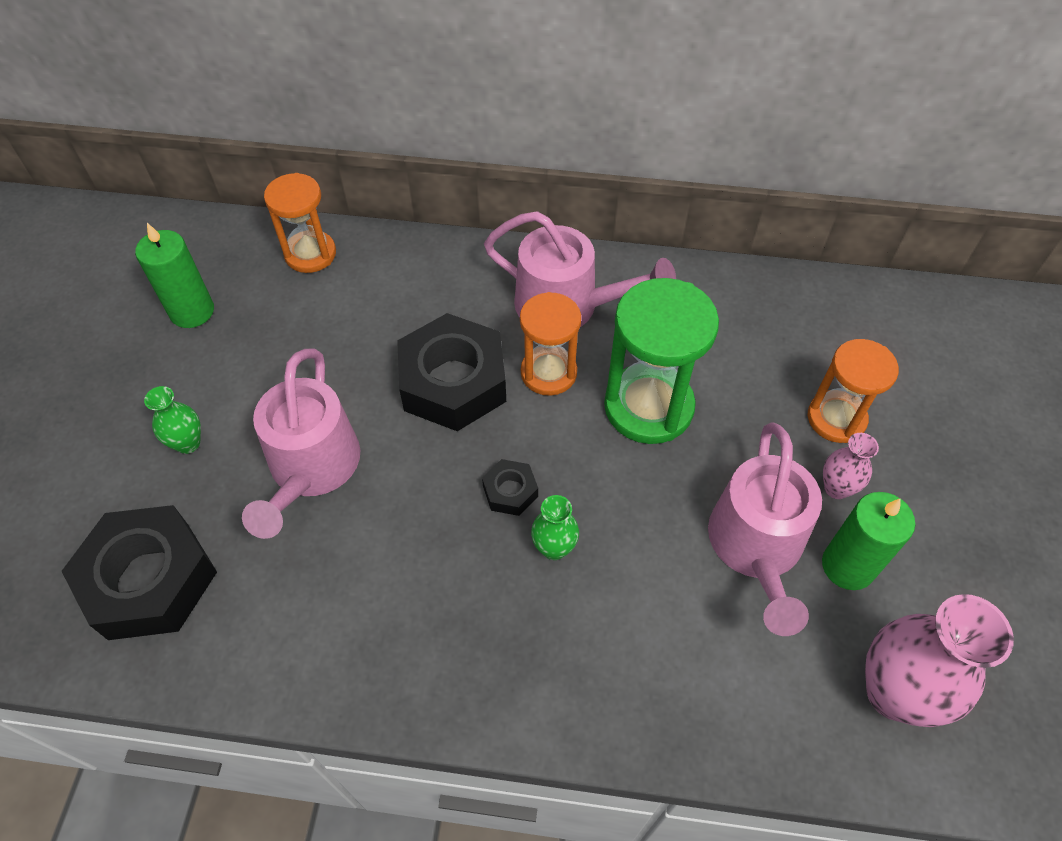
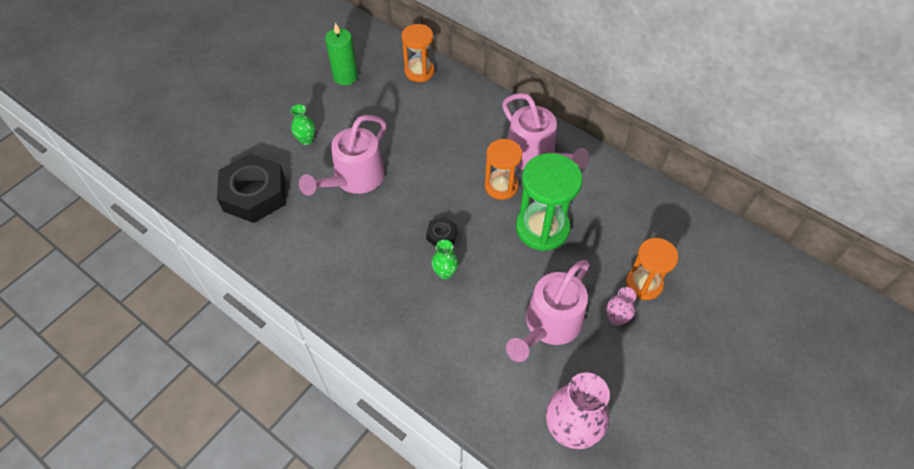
camera: 30 degrees right, 0 degrees up
(453, 382) = (449, 168): black nut -> none
(848, 566) = (592, 359): green candle -> none

